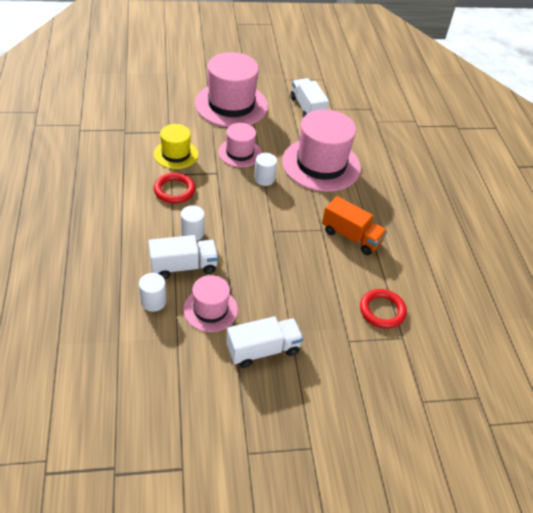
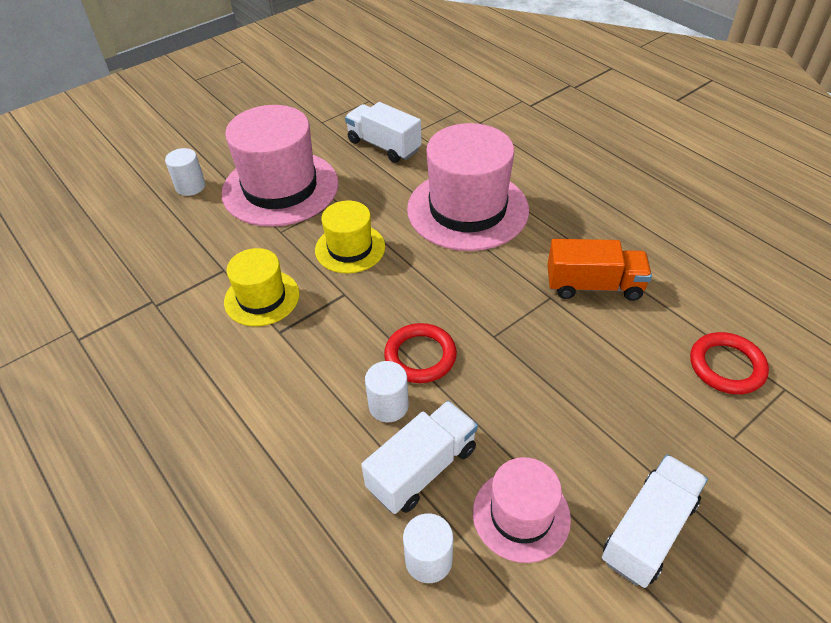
camera: 25 degrees left, 0 degrees up
(174, 190) = (306, 354): red ring -> red ring (420, 356)
(239, 153) = (350, 248): pink hat -> yellow hat
(264, 179) = (415, 267): white cylinder -> white cylinder (190, 186)

